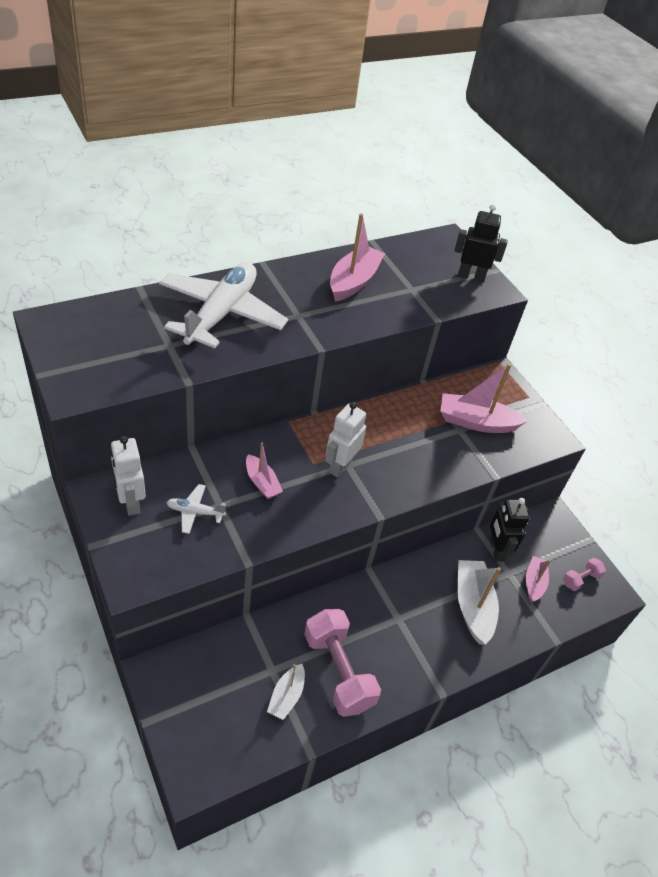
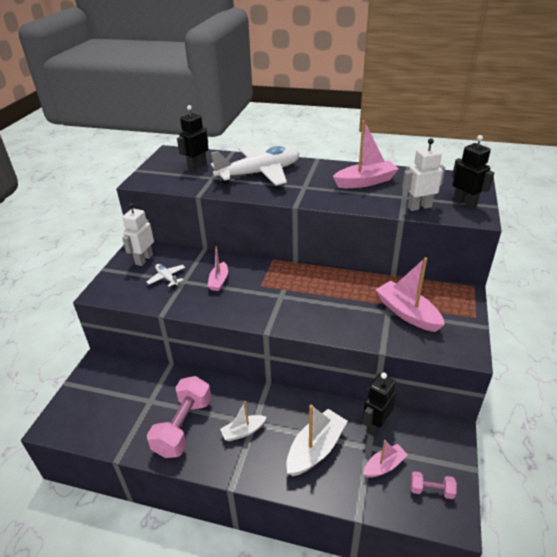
camera: 50 degrees right, 10 degrees down
(123, 333) = (197, 166): none -> black robot
(286, 696) = (141, 419): white boat -> white boat (243, 431)
(340, 466) = (275, 294): white robot -> white robot (419, 207)

